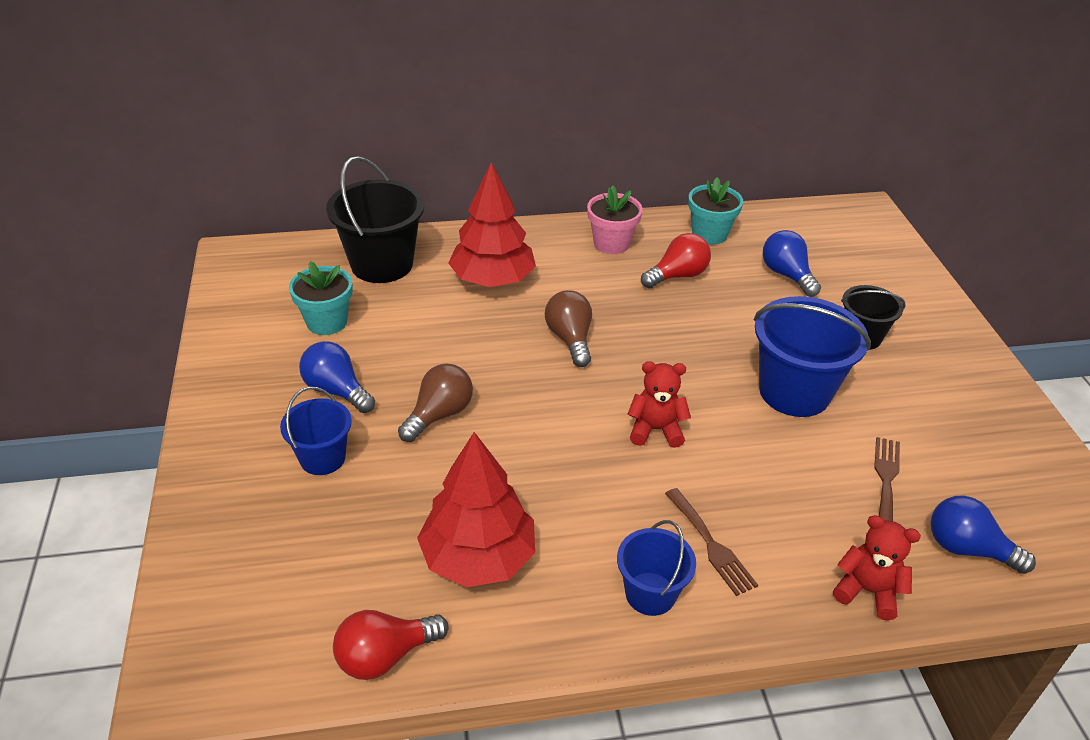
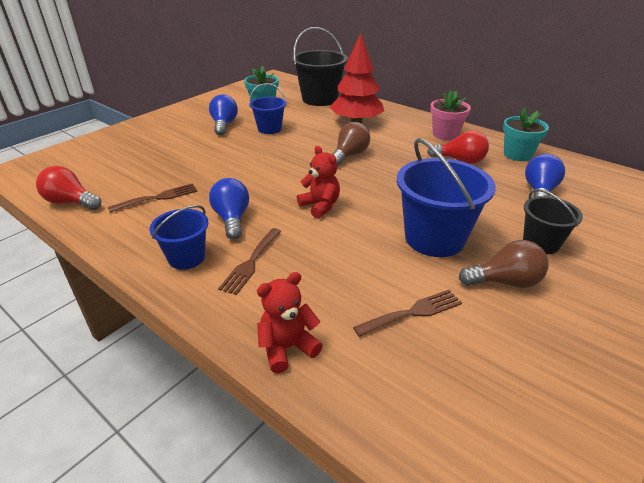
camera: 50 degrees right, 5 degrees down
(322, 458) = (178, 139): blue bucket -> blue bucket (269, 129)
(439, 415) = (242, 150): brown light bulb -> brown light bulb (504, 282)
(478, 557) = (158, 197): red tree -> brown fork
(867, 591) = (287, 347): red teddy bear -> red teddy bear turned 105 degrees counterclockwise
(967, 549) = (400, 388): blue light bulb -> blue light bulb (232, 219)

